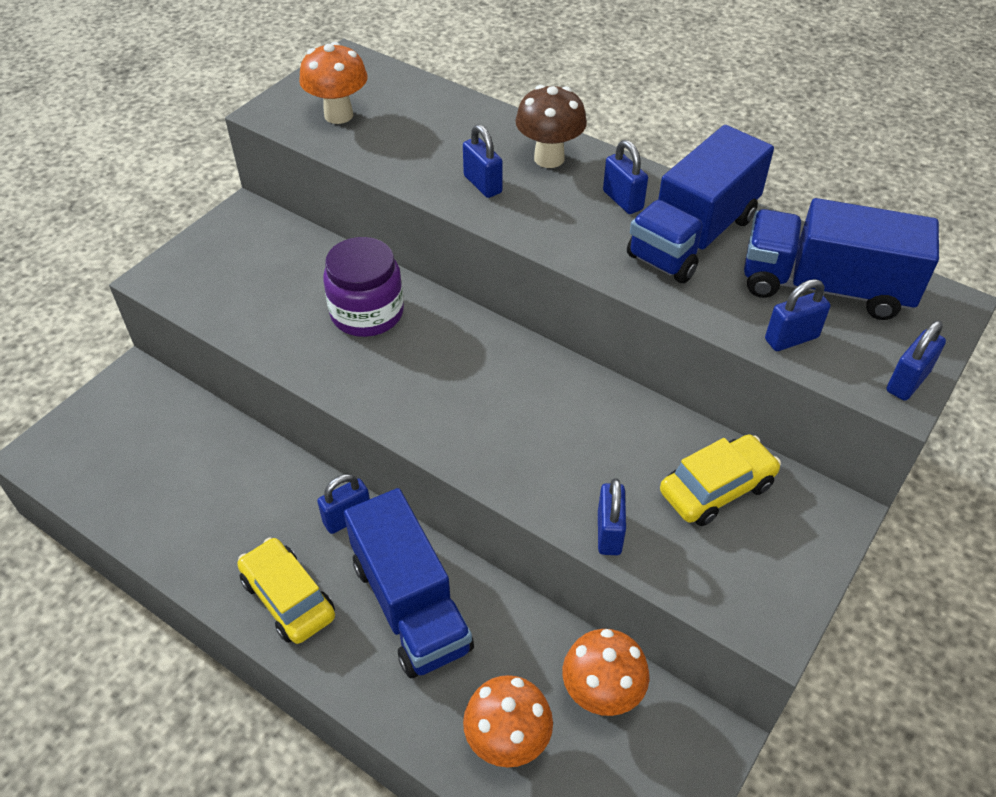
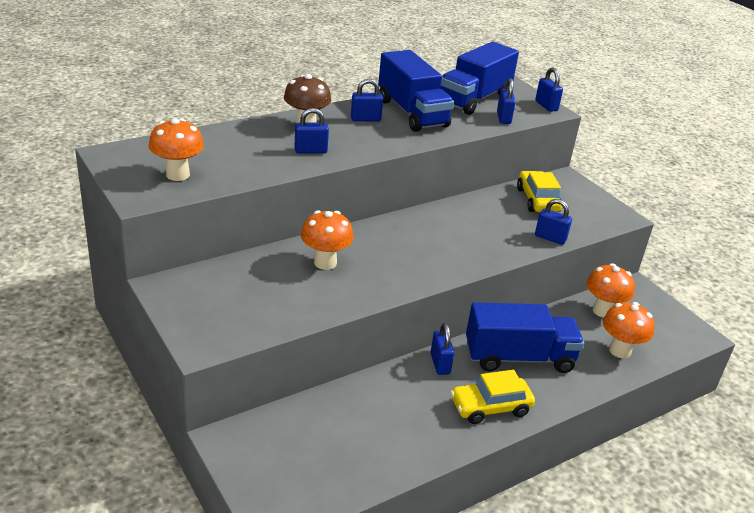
camera: 70 degrees left, 15 degrees down
(367, 313) = (325, 262): purple jar -> orange mushroom

